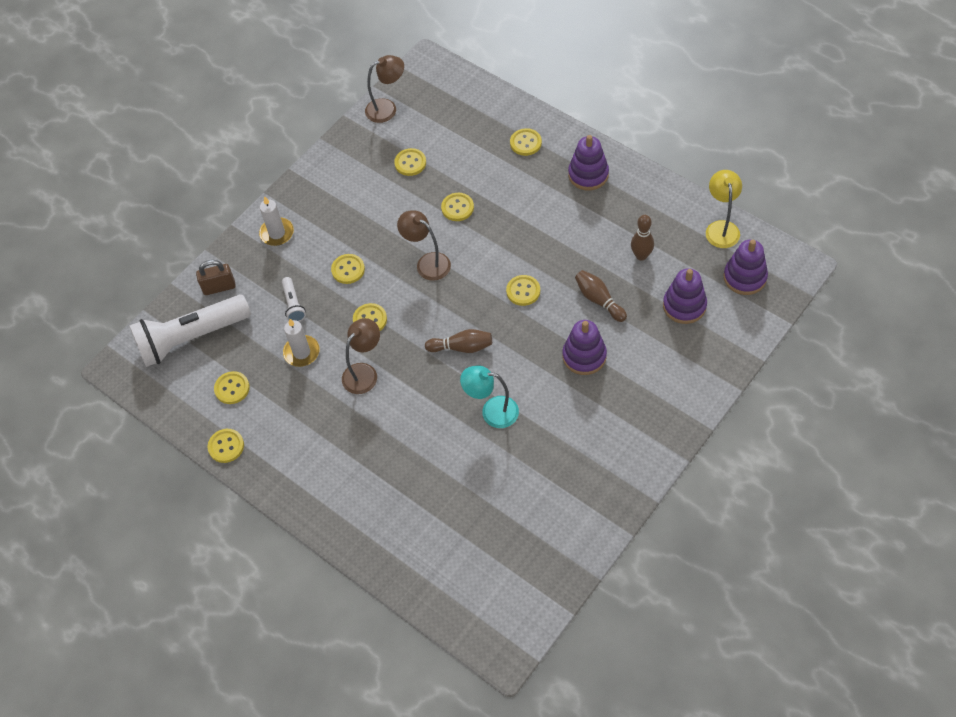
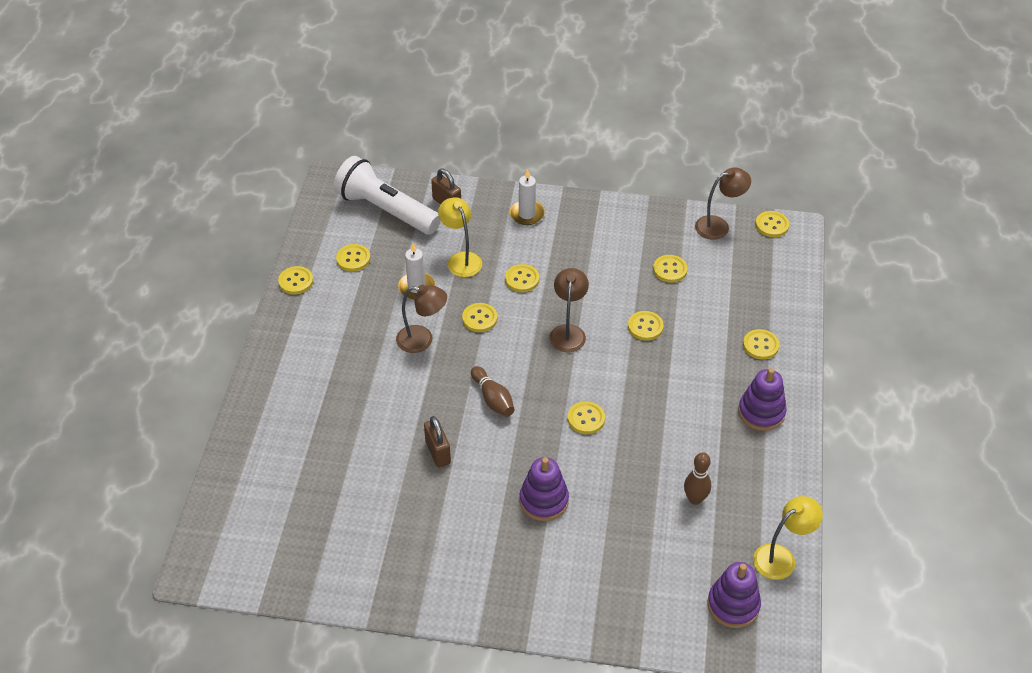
camera: 55 degrees right, 10 degrees down
(293, 304) = (461, 259): white flashlight -> yellow lamp
(387, 108) = (718, 225): brown lamp -> brown lamp turned 60 degrees counterclockwise
(412, 74) = (772, 225): none -> yellow button
(492, 411) = (438, 452): turquoise lamp -> brown padlock
(599, 300) = (617, 485): brown bowling pin -> none
(684, 306) = (659, 563): purple stacking toy -> none

